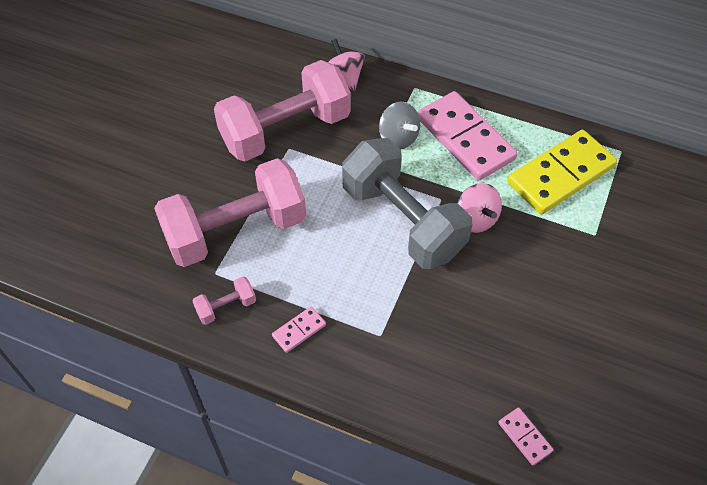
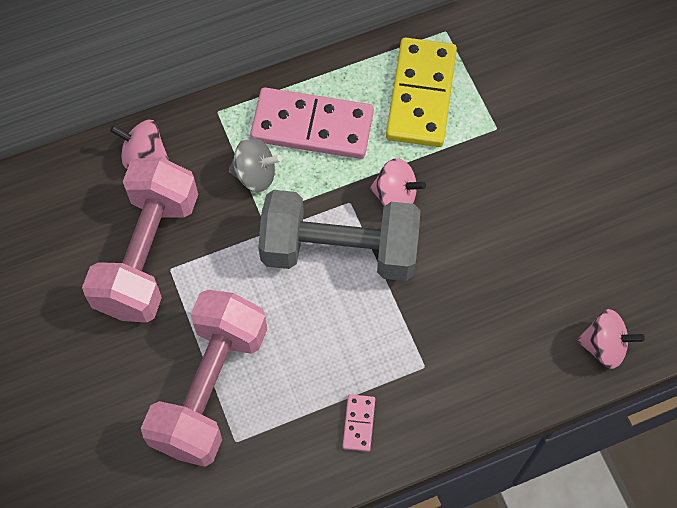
camera: 45 degrees left, 10 degrees up
(226, 307) = (279, 461): pink dumbbell -> none
(525, 437) = (604, 346): pink domino -> pink spinning top

